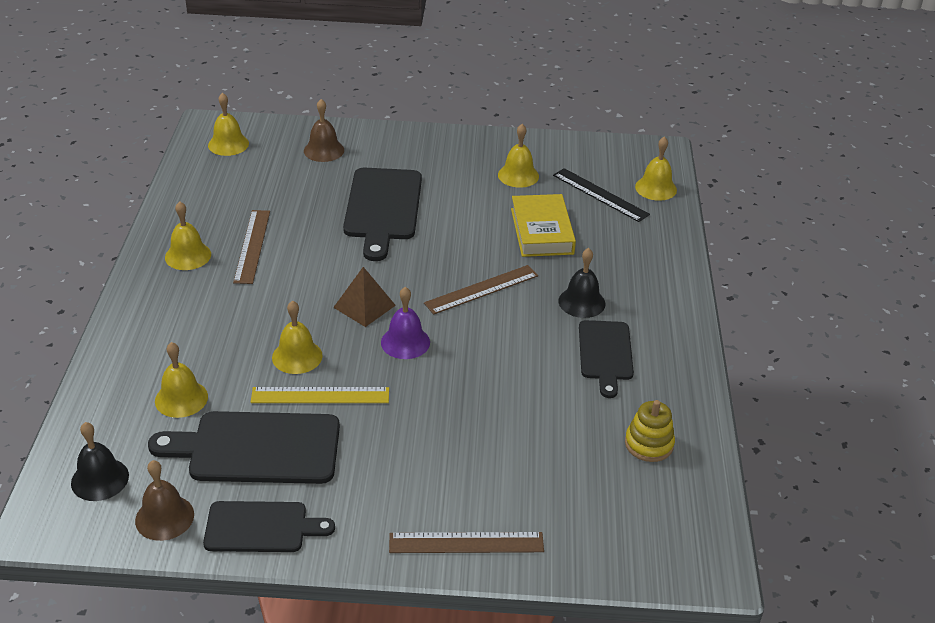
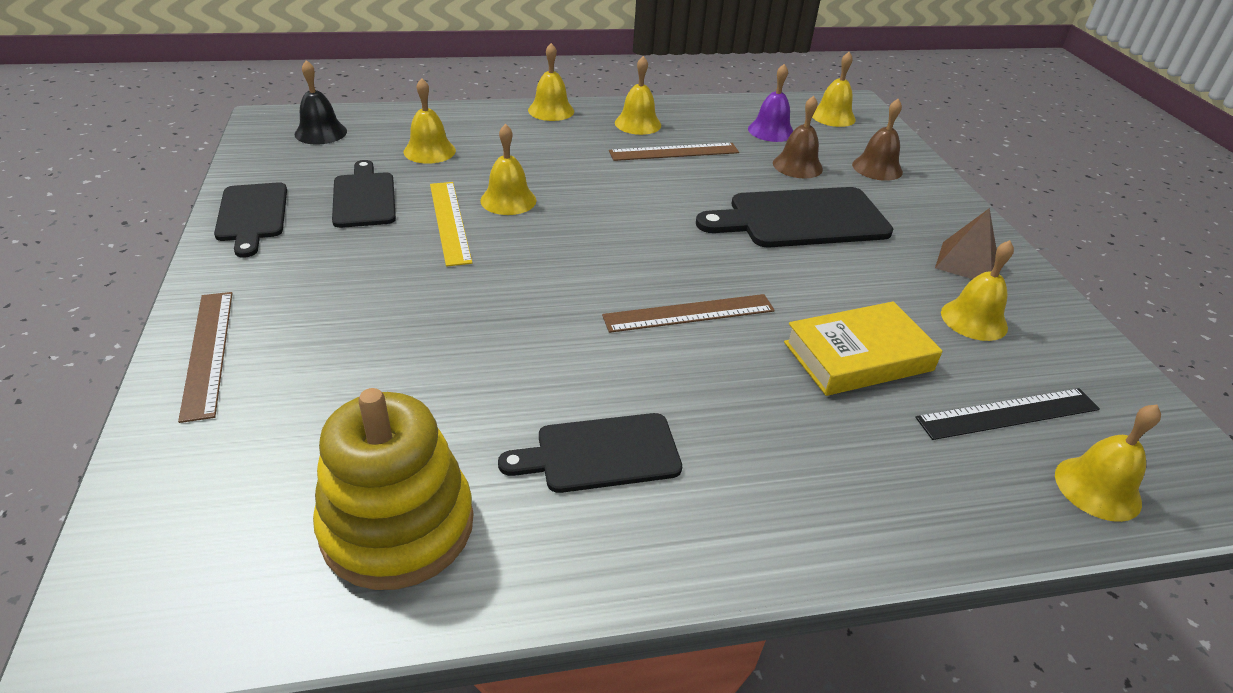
camera: 75 degrees right, 0 degrees up
(131, 306) = (551, 110): none -> yellow bell
(164, 517) = (271, 167): brown bell -> brown bell (797, 166)
(257, 448) = (364, 197): black cutting board -> black cutting board, size x0.64
(364, 306) = (610, 229): brown pyramid -> brown pyramid (966, 262)
(405, 342) = (557, 265): purple bell -> purple bell (771, 131)
(481, 289) = (689, 313): brown ruler -> brown ruler turned 60 degrees counterclockwise
(581, 302) = (713, 415): black bell -> none
(600, 194) = (1008, 414): black ruler -> black ruler turned 45 degrees clockwise
(649, 444) = (397, 525): yellow stacking toy -> yellow stacking toy, size x1.82

